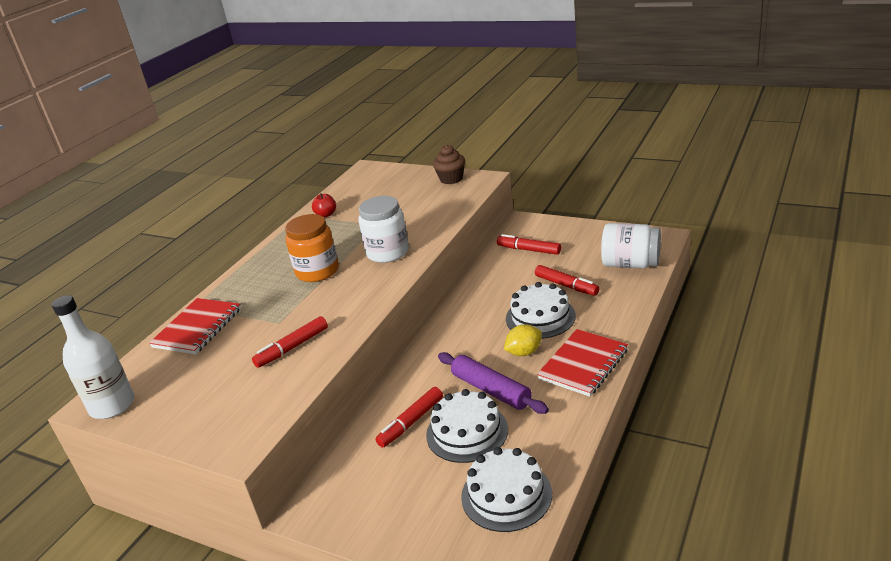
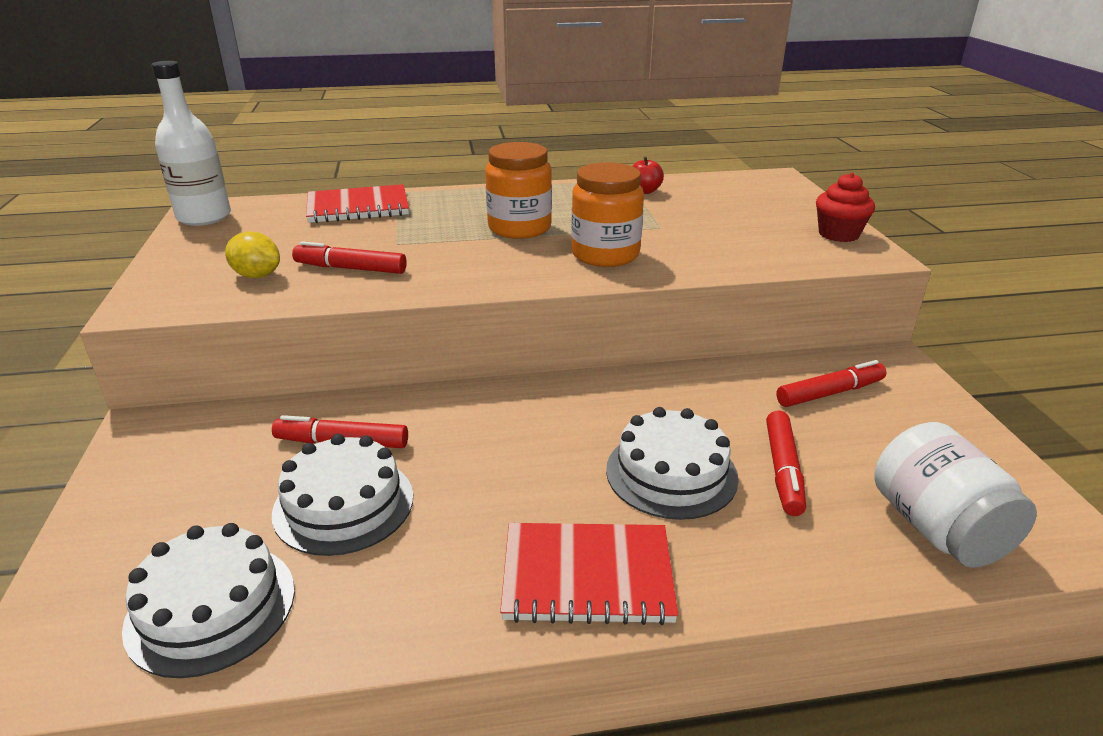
camera: 50 degrees right, 0 degrees up
(387, 252) = (605, 254): white jar -> orange jar
(451, 179) = (838, 234): brown cupcake -> red cupcake
(491, 390) = (452, 491): purple rolling pin -> none
(524, 352) = (568, 490): yellow lemon -> yellow lemon (257, 276)
(529, 250) = (830, 393): red marker -> red marker turned 75 degrees clockwise

